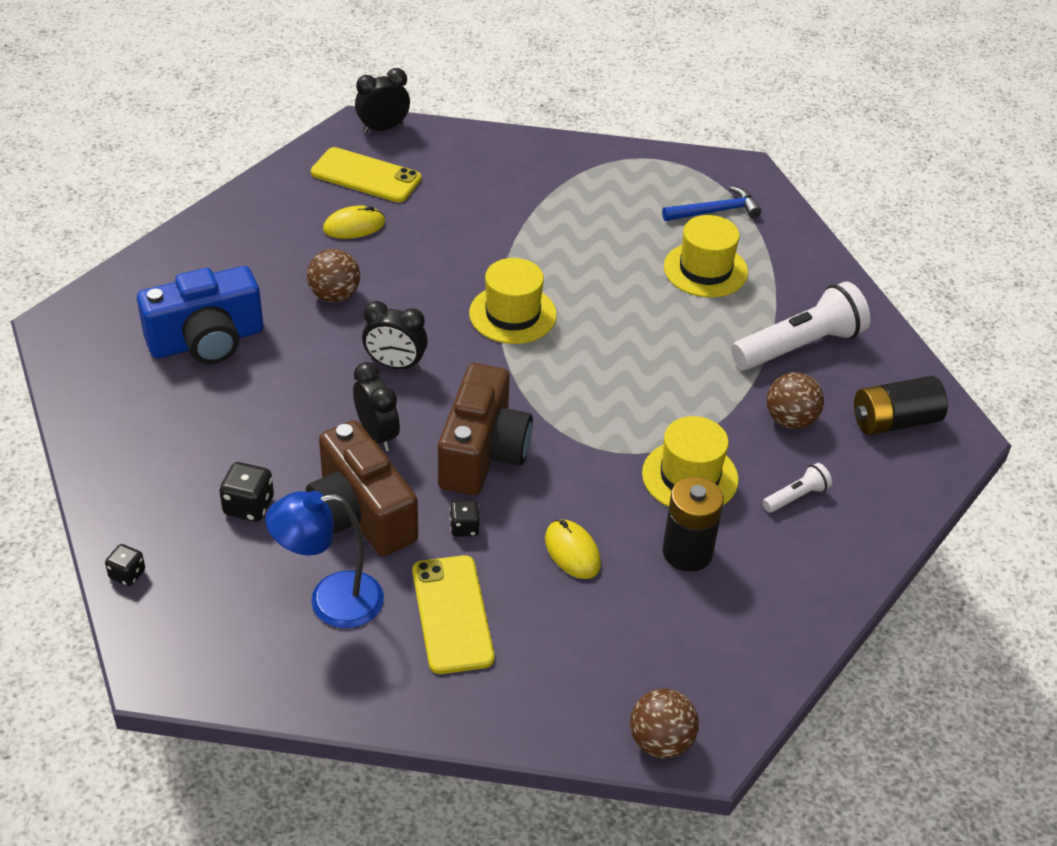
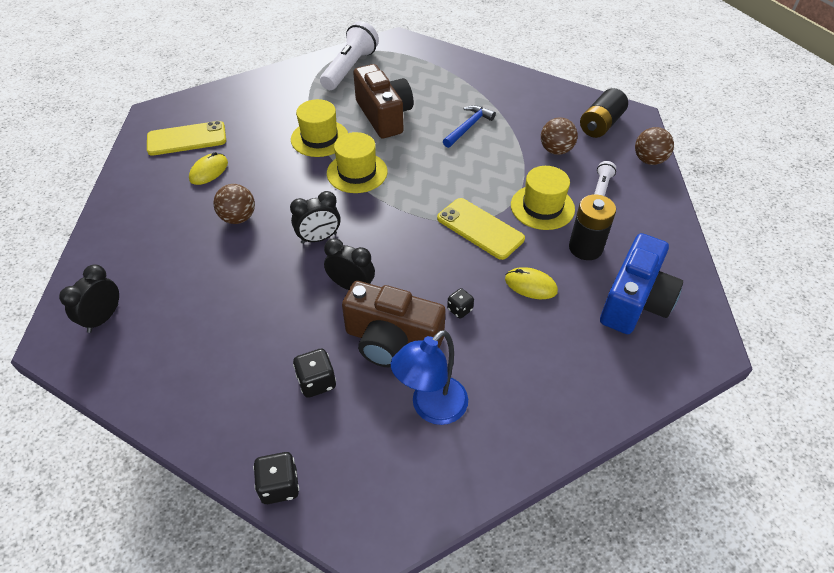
camera: 35 degrees left, 5 degrees up
(127, 574) = (279, 486): black dice -> black dice, size x1.53
(207, 341) = (179, 292): blue camera -> blue camera (635, 301)
(383, 128) = (170, 107): black clock -> black clock (103, 318)
(452, 614) = (508, 366): yellow phone -> yellow phone (480, 229)
(482, 453) = (423, 260): brown camera -> brown camera (384, 116)
(660, 742) = (689, 361): brown ball -> brown ball (649, 160)
(705, 270) = (433, 97): yellow hat -> yellow hat (319, 138)
(715, 211) = (406, 66): blue hammer -> blue hammer (468, 127)
(799, 346) = (519, 111): white flashlight -> white flashlight (350, 68)

